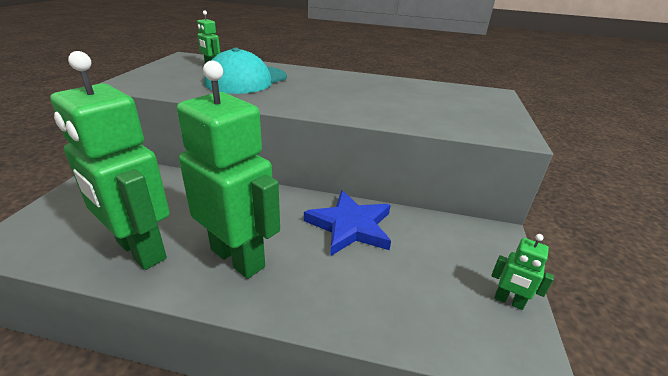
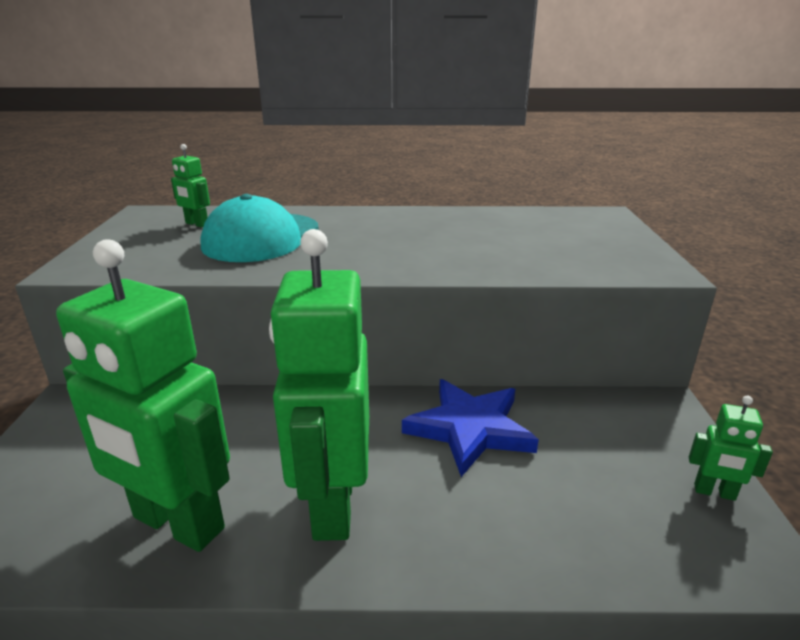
camera: 10 degrees left, 5 degrees down
(238, 257) = (332, 505): green robot -> green robot turned 120 degrees counterclockwise

